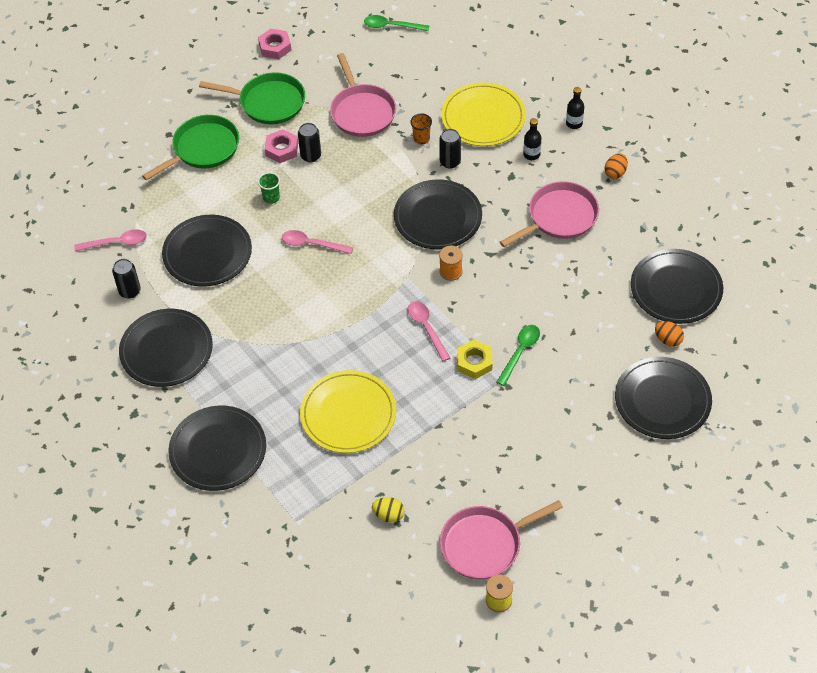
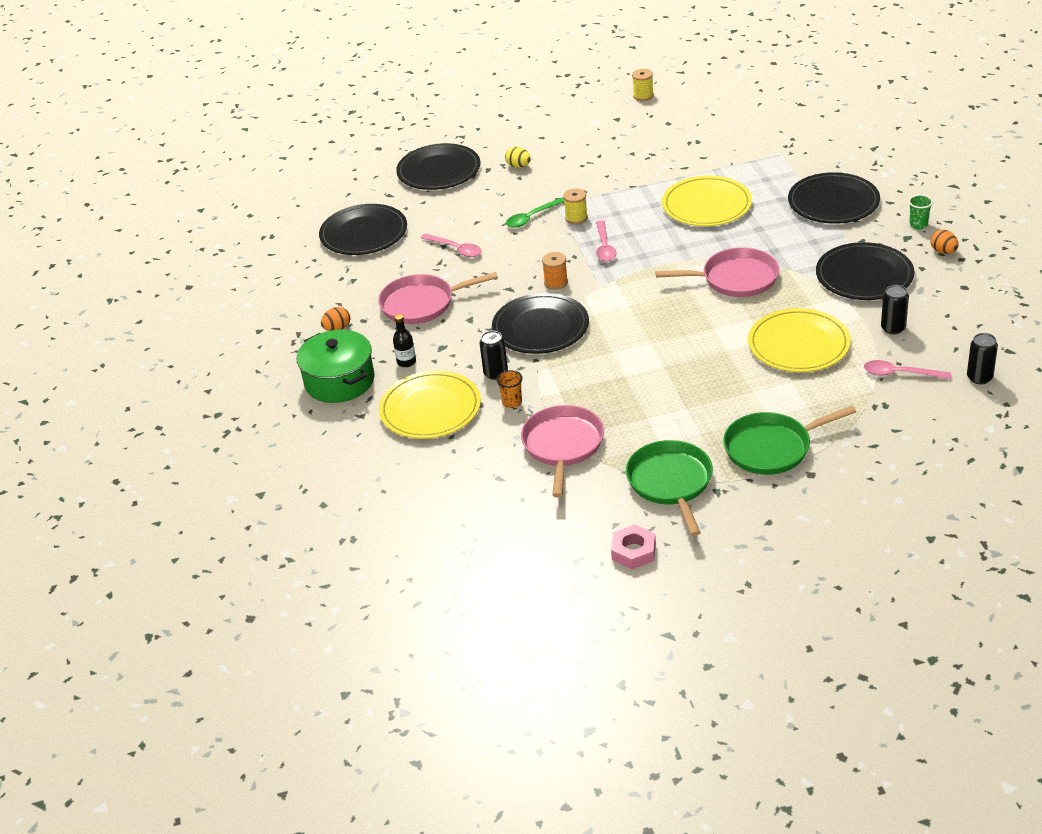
camera: 155 degrees left, 15 degrees down
(207, 253) = (798, 344): black plate -> yellow plate
(269, 102) = (670, 482): green pan -> green pan turned 45 degrees clockwise
(271, 198) = (709, 381): green cup -> green cup (918, 225)
(282, 149) = (677, 426): pink nut -> none
(311, 156) = (646, 412): black can -> black can (979, 377)
(312, 244) = (683, 330): pink spoon -> pink spoon (455, 249)
(388, 515) = (702, 146): yellow egg -> yellow egg (518, 166)
(391, 26) = (468, 541): green spoon -> none
(474, 362) = (576, 218): yellow nut -> yellow spool
(484, 545) = (636, 121): pink pan -> pink pan (736, 279)
(574, 123) = (339, 381): black bottle -> green pot
(668, 340) = (401, 203): orange egg -> orange egg (943, 251)

